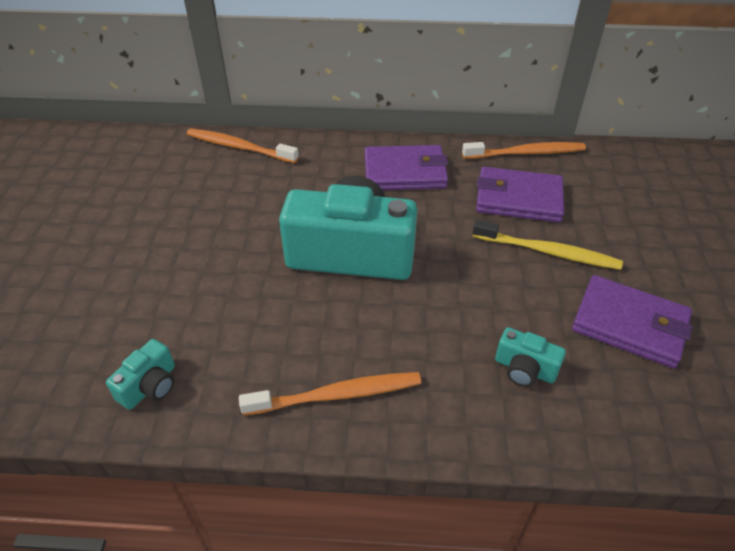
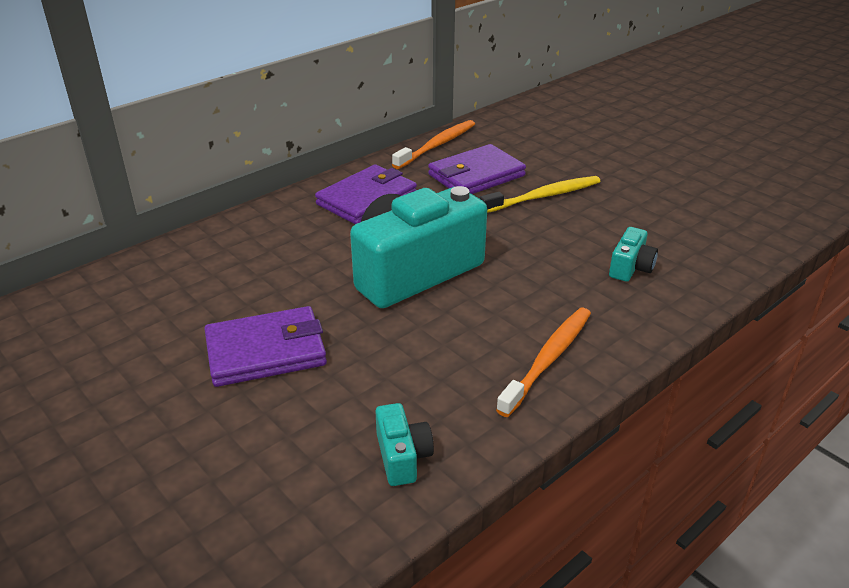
camera: 45 degrees left, 10 degrees down
(239, 147) = (180, 254): orange toothbrush -> none
(524, 369) = (630, 267): turquoise camera -> turquoise camera turned 45 degrees counterclockwise
(629, 324) = (646, 209): purple wallet -> purple wallet (266, 351)

